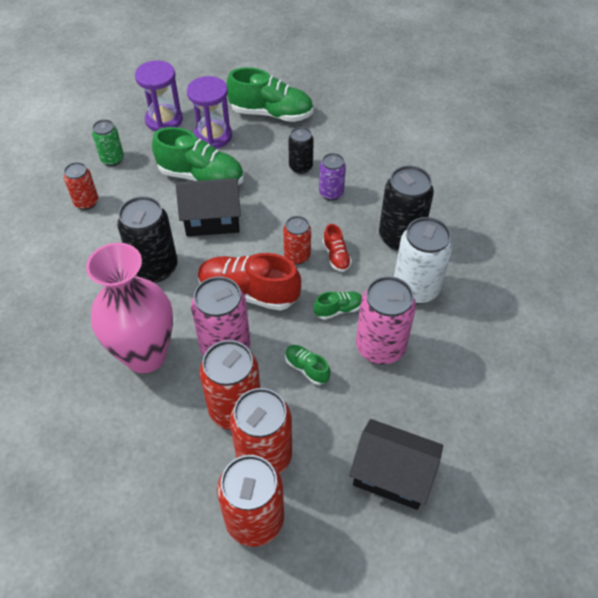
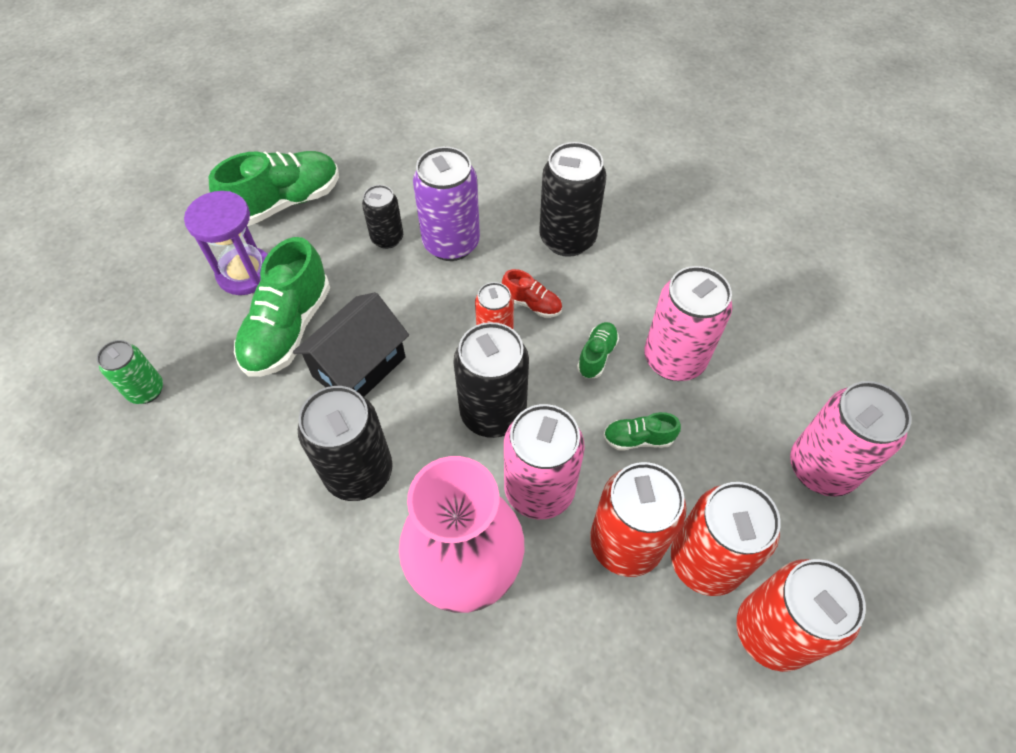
camera: 45 degrees left, 5 degrees up
(86, 202) = (175, 468): red can -> none
(164, 120) = (159, 296): purple hourglass -> none
(201, 177) = (288, 329): green shoe -> green shoe turned 135 degrees clockwise
(248, 293) = (493, 413): red shoe -> black can
(331, 193) = (451, 243): purple can -> purple can, size x1.72
(392, 475) = (821, 468): black house -> pink can
(415, 289) = (637, 278): white can -> none

